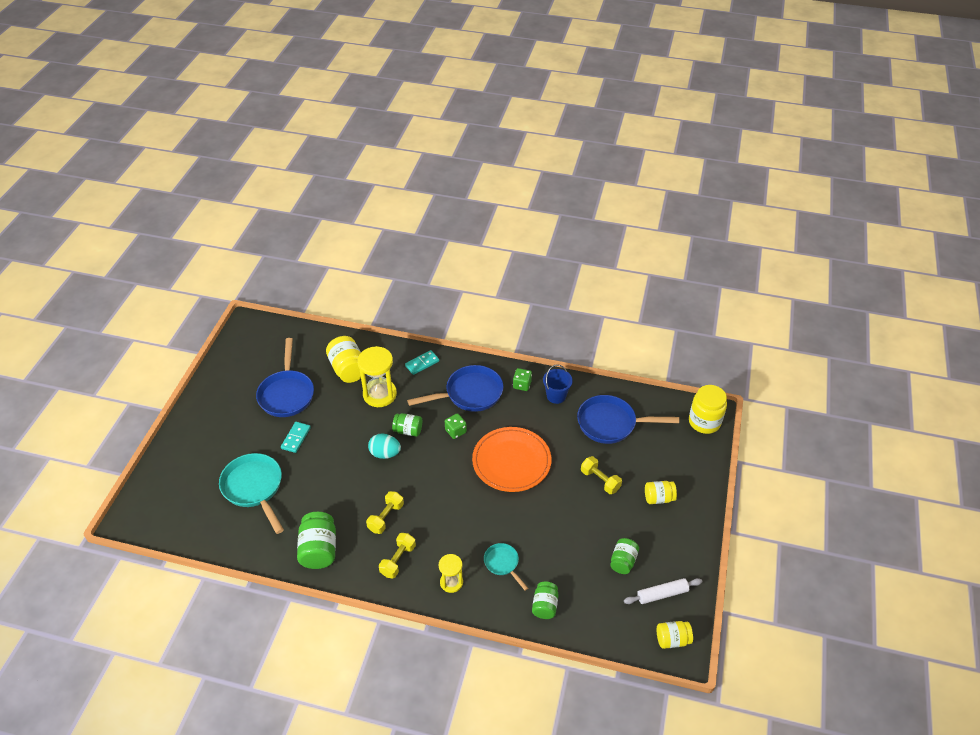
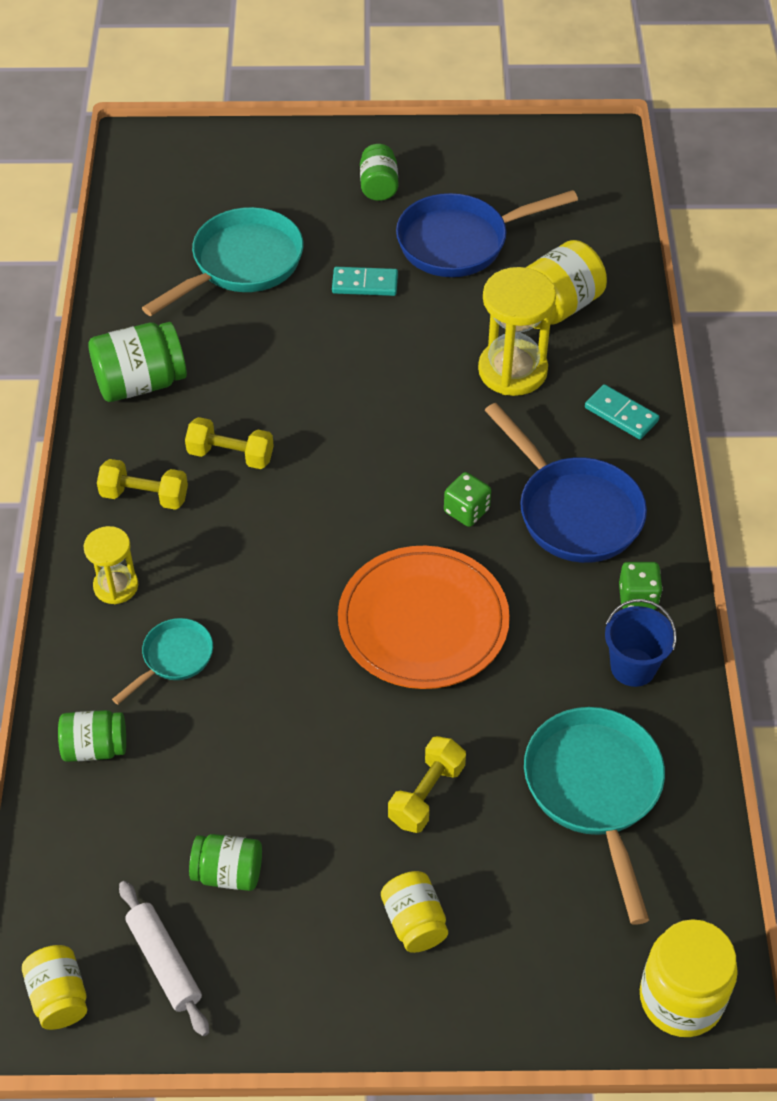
camera: 75 degrees right, 5 degrees up
(385, 453) = (373, 416): turquoise egg -> none
(408, 430) = (440, 436): green jar -> green jar (378, 186)
(611, 424) = (595, 791): blue pan -> turquoise pan

